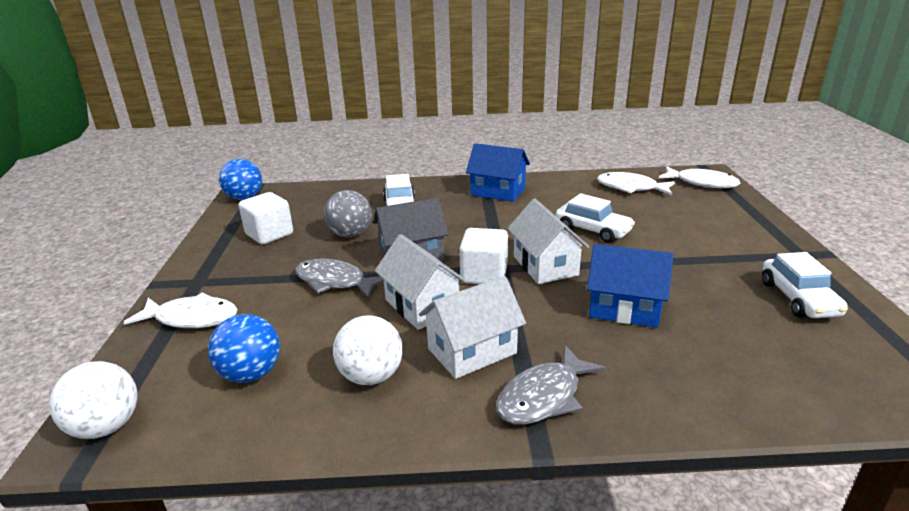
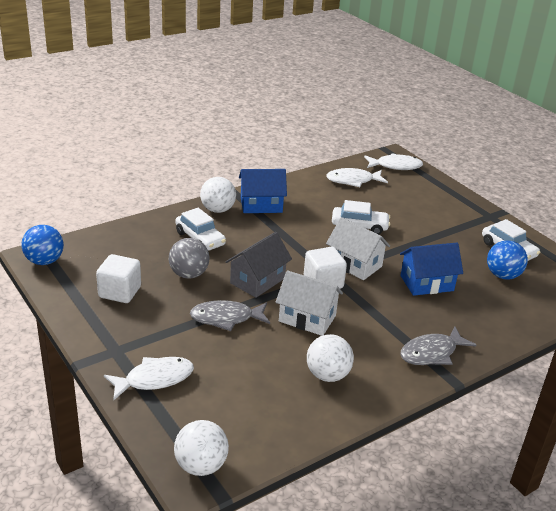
camera: 35 degrees left, 5 degrees up
(251, 374) = (251, 401): blue ball -> blue ball (502, 275)
(447, 188) = (217, 210): none -> white ball
(472, 351) = (368, 339): white house -> none
(544, 397) = (431, 353): grey fish -> grey fish turned 45 degrees clockwise

